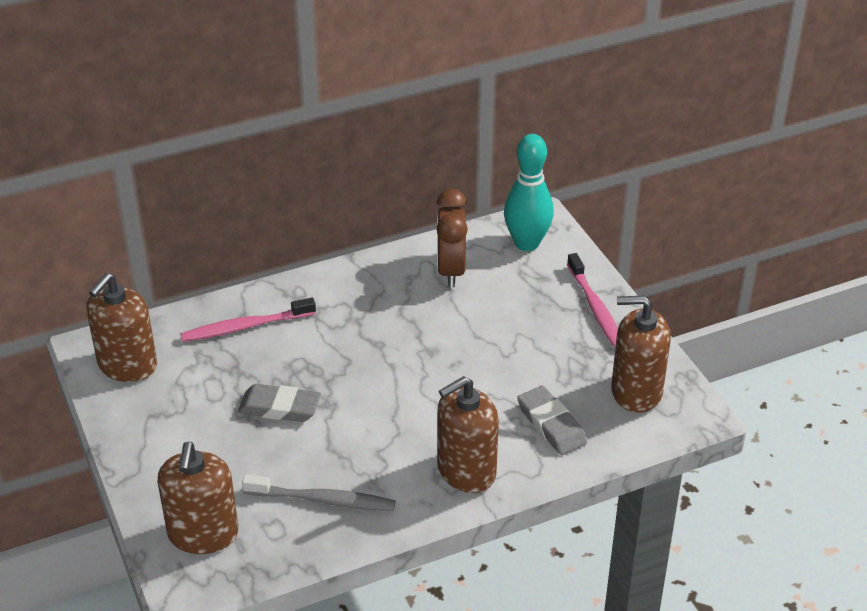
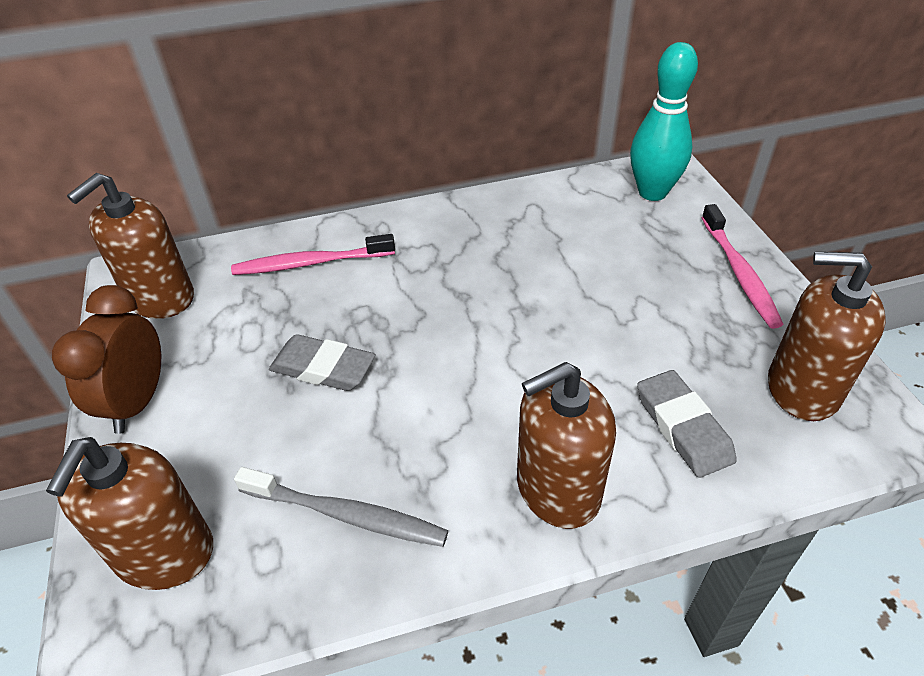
camera: 10 degrees right, 5 degrees up
(451, 271) = (561, 217): brown clock -> brown clock (138, 402)

